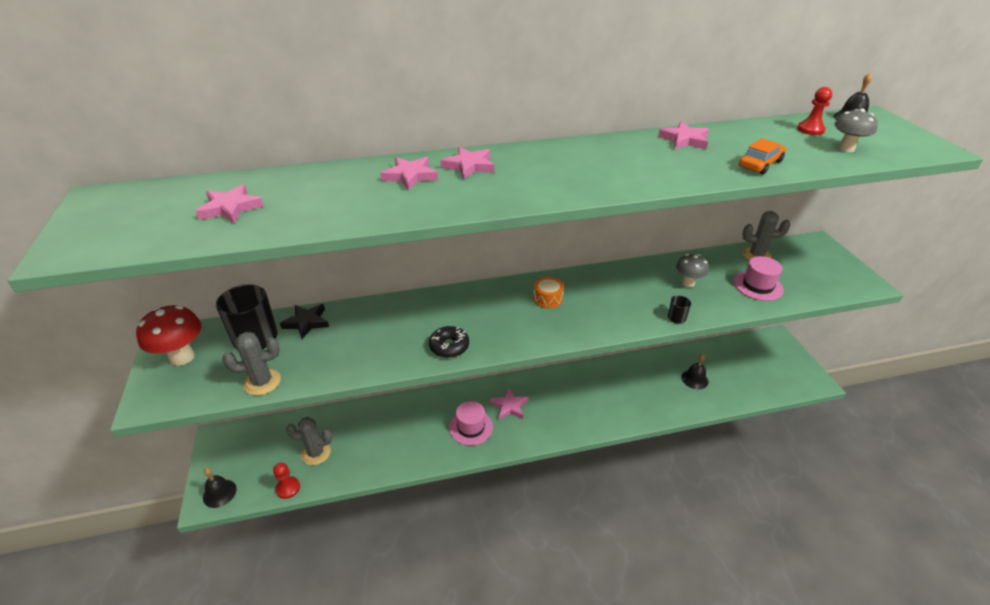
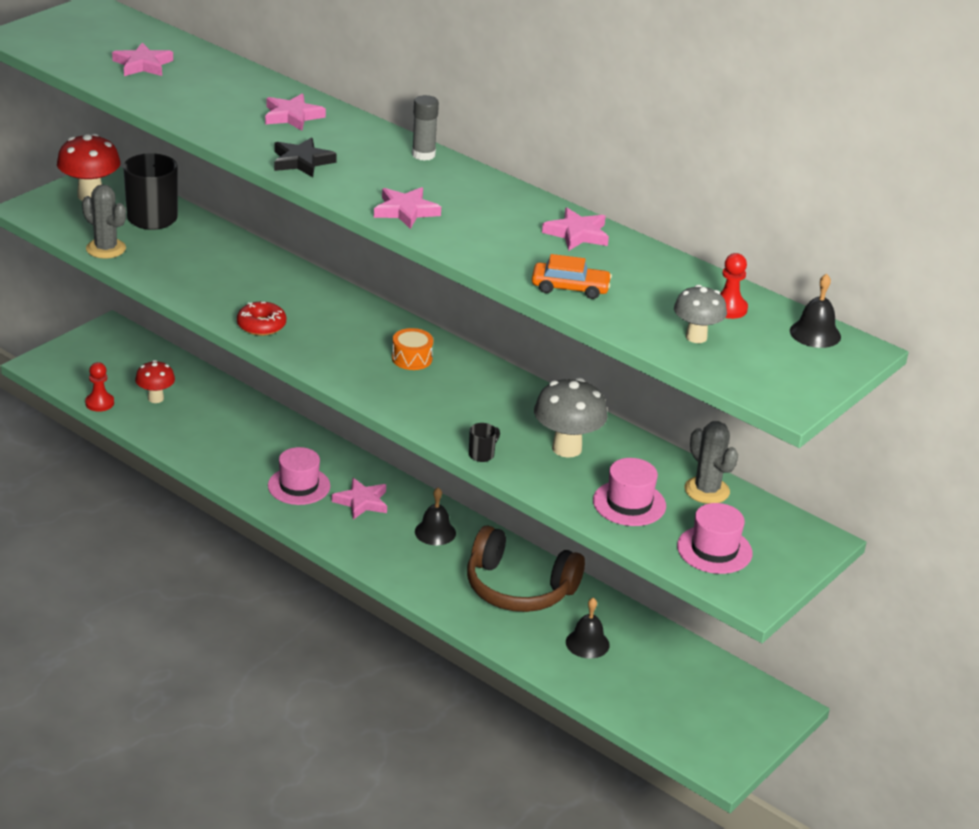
camera: 50 degrees right, 5 degrees down
(219, 493) = (55, 367): black bell -> black bell (435, 532)
(306, 322) = (203, 234): black star -> black star (302, 161)
(316, 453) = (155, 398): grey cactus -> red mushroom
(449, 346) = (261, 325): black donut -> red donut
(469, 166) = (349, 136): pink star -> pink star (406, 211)
(527, 151) = (423, 155): none -> grey glue stick
(633, 381) = (518, 588): none -> brown headphones
(688, 283) = (566, 448): grey mushroom -> grey mushroom, size x1.56
(817, 277) = (714, 550): none -> pink hat

